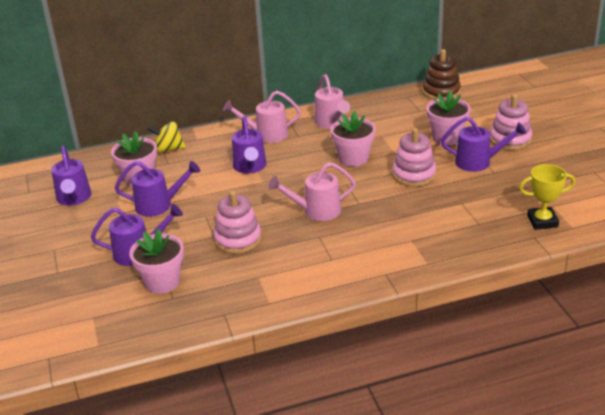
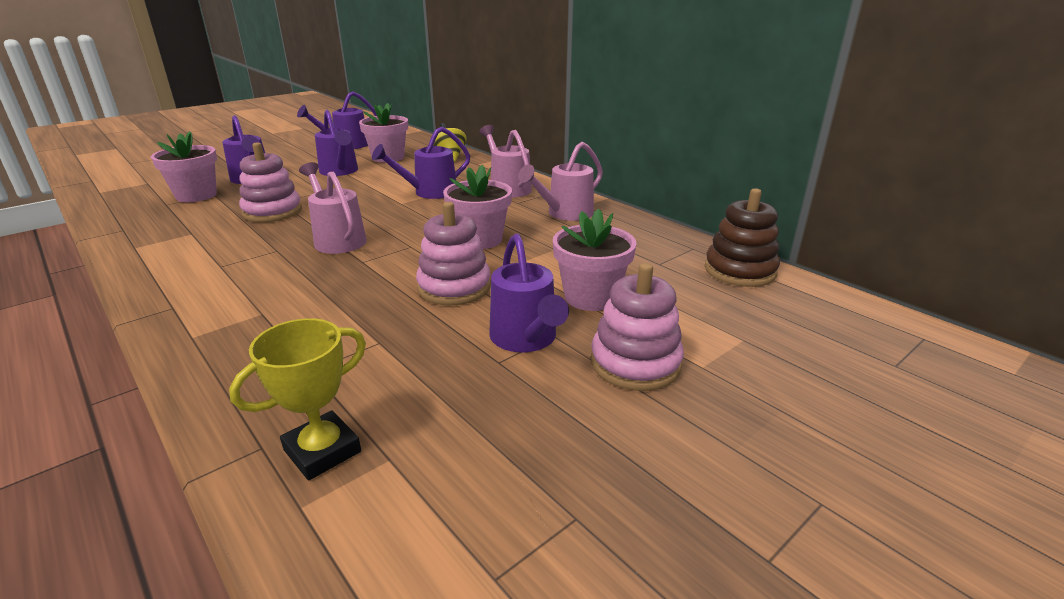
camera: 65 degrees right, 5 degrees down
(542, 221) = (322, 451): yellow trophy -> yellow trophy turned 75 degrees clockwise

